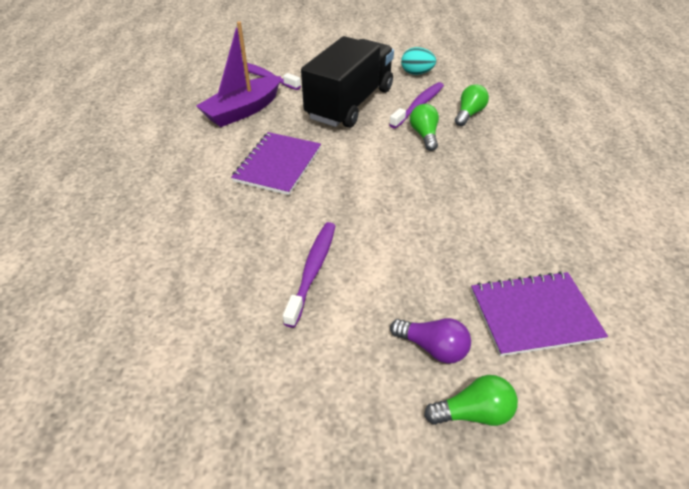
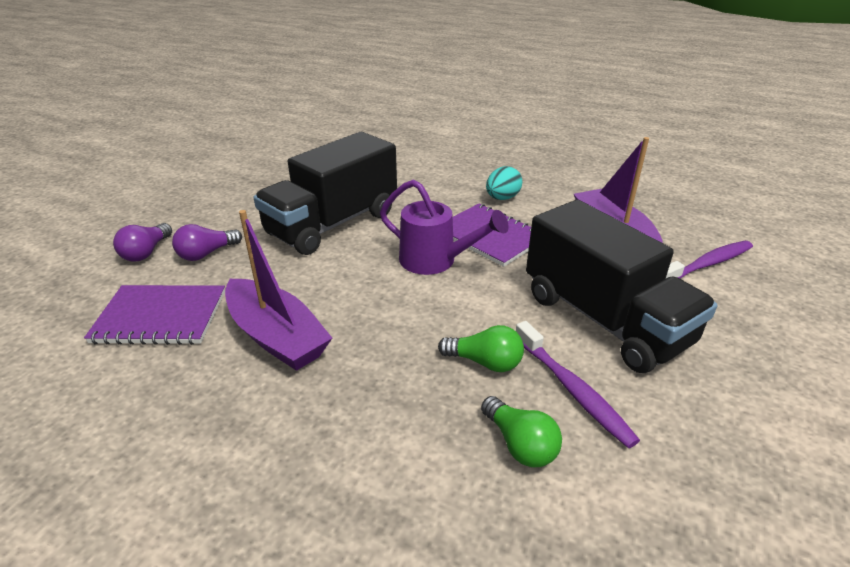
camera: 115 degrees right, 10 degrees down
(312, 271) = (333, 223): purple toothbrush -> black truck
(334, 183) = (435, 261): none -> purple watering can
(416, 73) = (700, 437): turquoise egg -> turquoise egg (502, 198)
(473, 412) = (146, 252): green light bulb -> purple light bulb
(486, 229) = (276, 336): none -> purple boat
(534, 315) = (160, 317): purple notebook -> purple notebook turned 75 degrees clockwise

